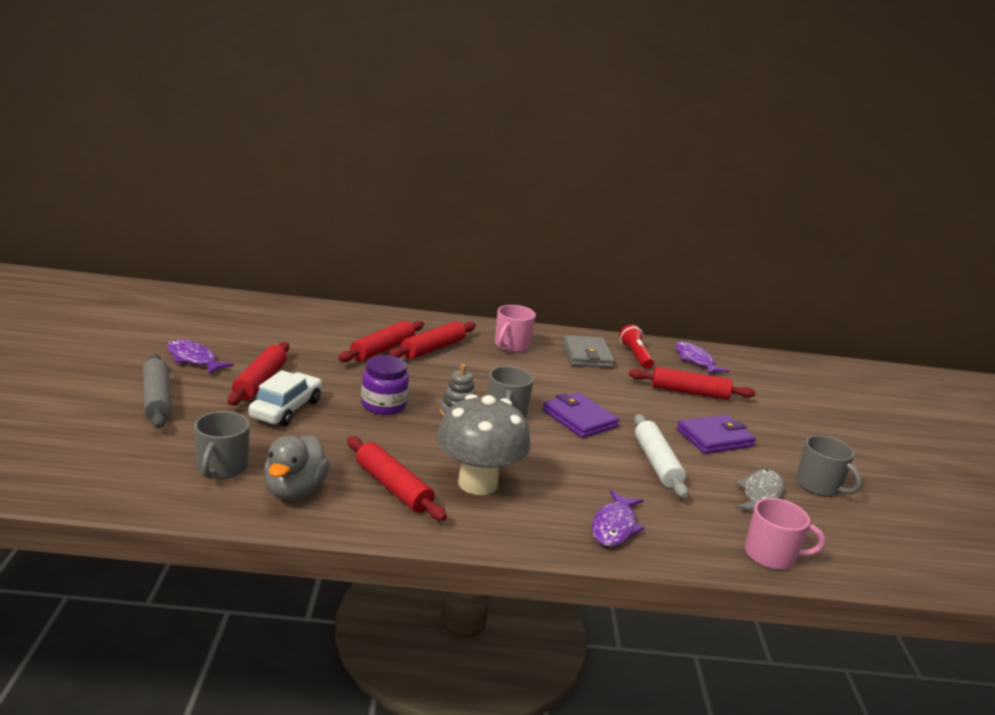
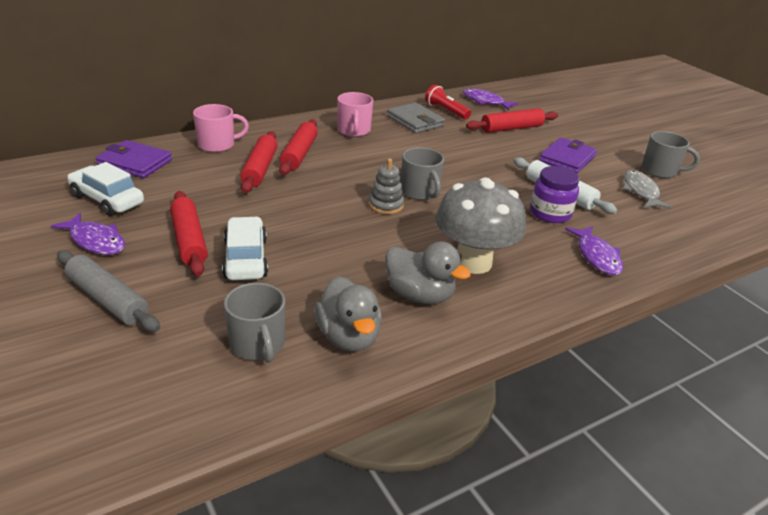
camera: 30 degrees left, 10 degrees up
(194, 359) = (95, 241): purple fish -> purple fish turned 150 degrees counterclockwise
(235, 334) = (107, 200): none -> white car
(383, 405) = (322, 221): purple jar -> purple jar (550, 213)
(393, 487) = (419, 295): red rolling pin -> grey duck
(579, 419) = (472, 177): purple wallet -> purple wallet (135, 163)
(771, 555) = (699, 235): pink mug -> pink mug (217, 145)

